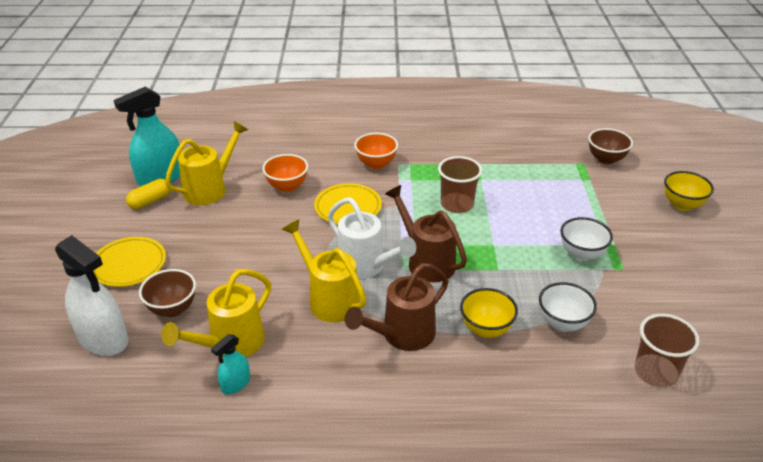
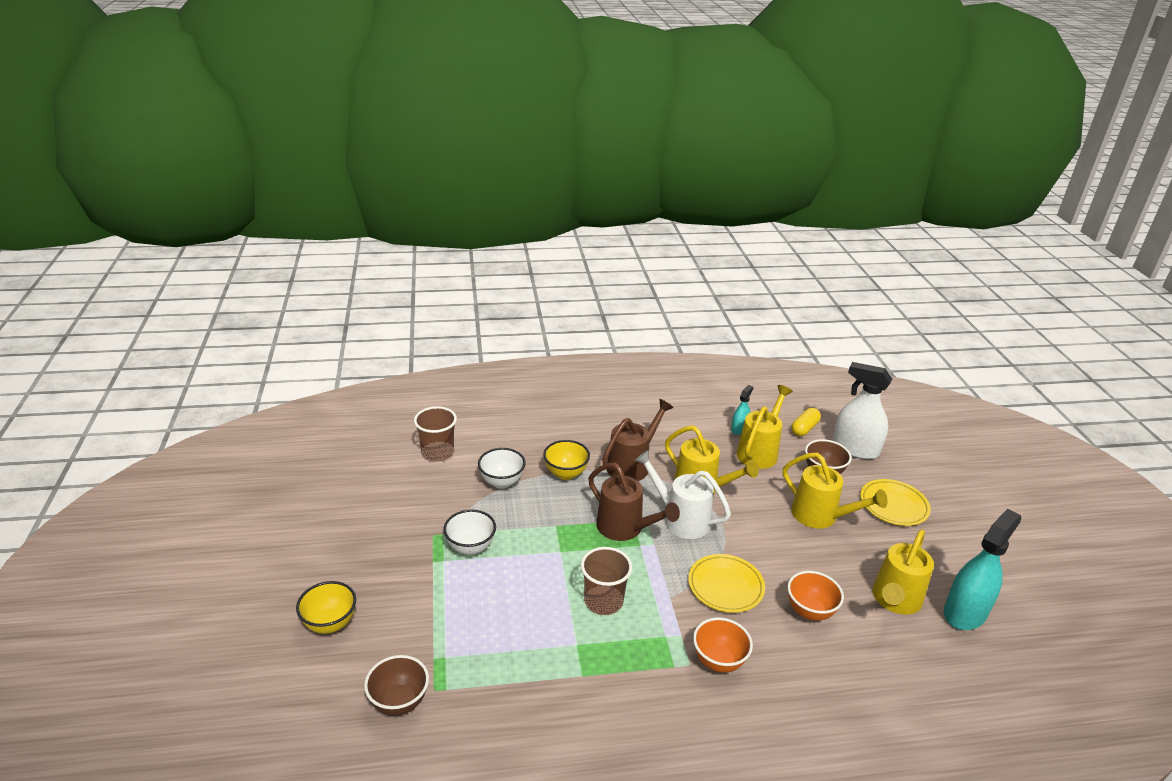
camera: 170 degrees right, 5 degrees down
(150, 201) = (943, 577): yellow capsule -> yellow capsule (804, 428)
(217, 259) = (821, 516): none -> yellow watering can

